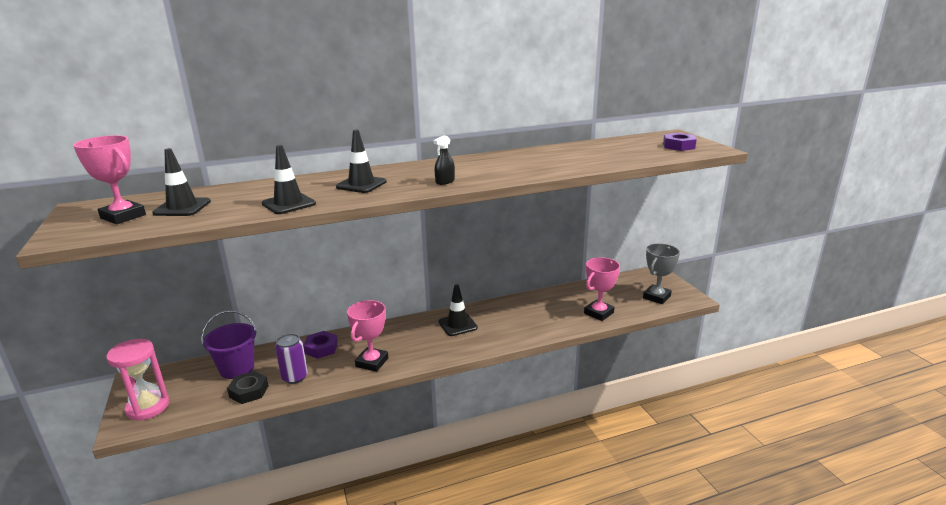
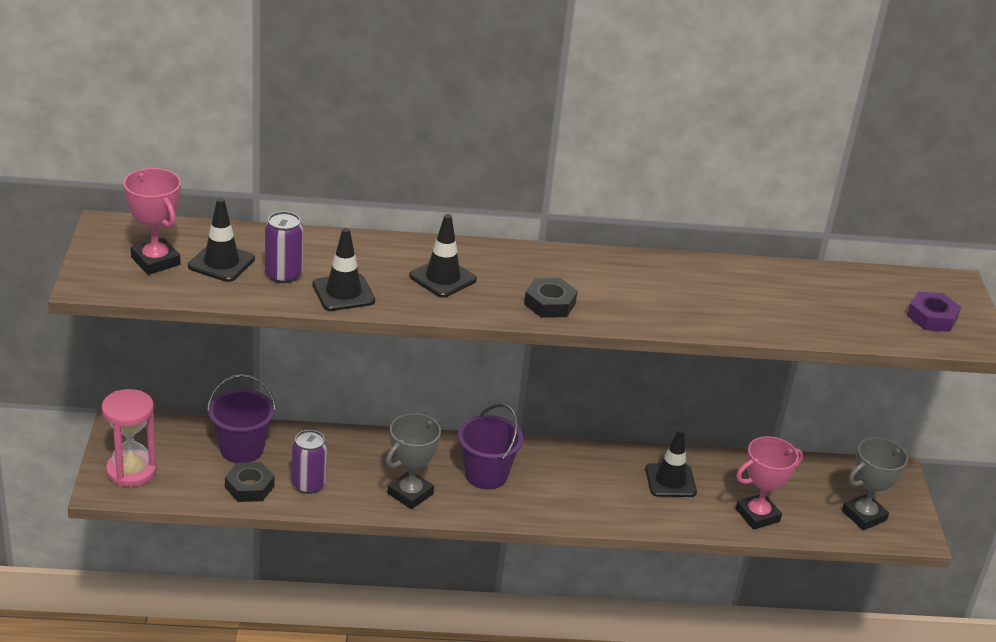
camera: 15 degrees right, 10 degrees up
(236, 204) = (283, 275): none -> purple can
(321, 348) = (353, 451): purple nut -> none
(372, 362) = (410, 494): pink trophy -> grey trophy
(419, 337) = (486, 475): none -> purple bucket
(445, 181) = (550, 303): black spray bottle -> black nut
(457, 325) = (547, 471): black traffic cone -> black traffic cone (670, 481)

